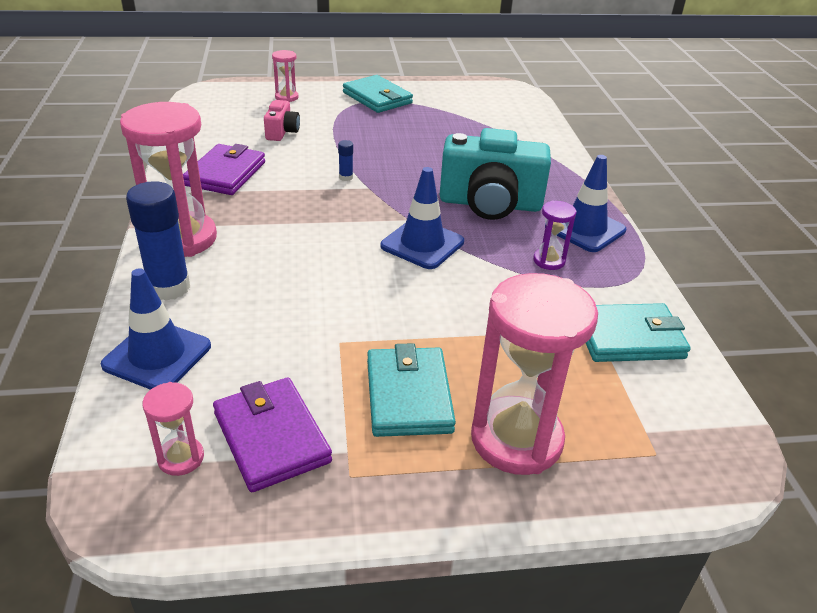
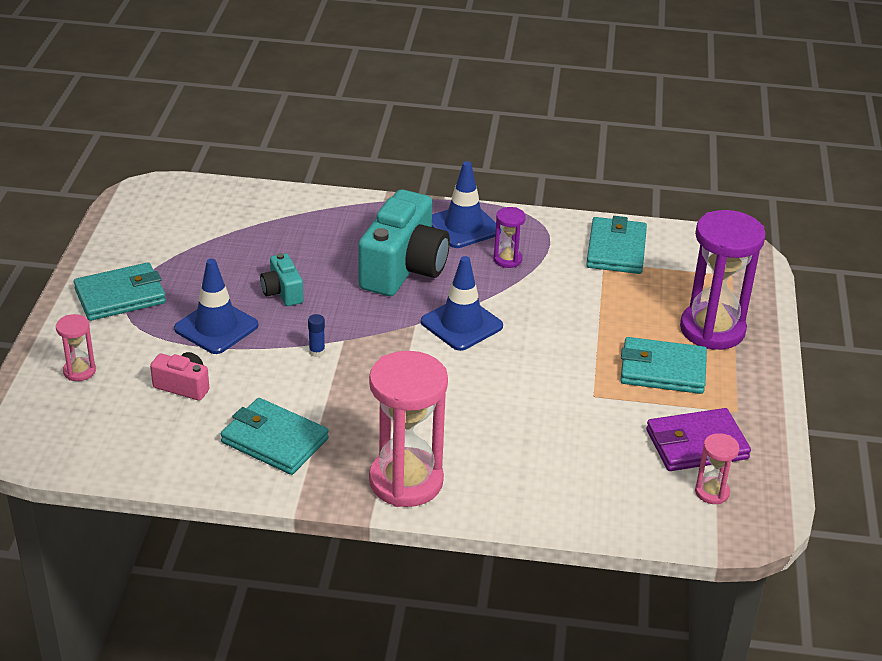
camera: 75 degrees left, 0 degrees up
(157, 355) = (592, 502): blue traffic cone -> blue traffic cone (216, 327)
(169, 287) = (492, 493): blue glue stick -> none
(225, 174) = (275, 440): purple wallet -> turquoise wallet
(418, 153) = (282, 292): none -> turquoise camera
(516, 439) = (712, 330): pink hourglass -> purple hourglass

